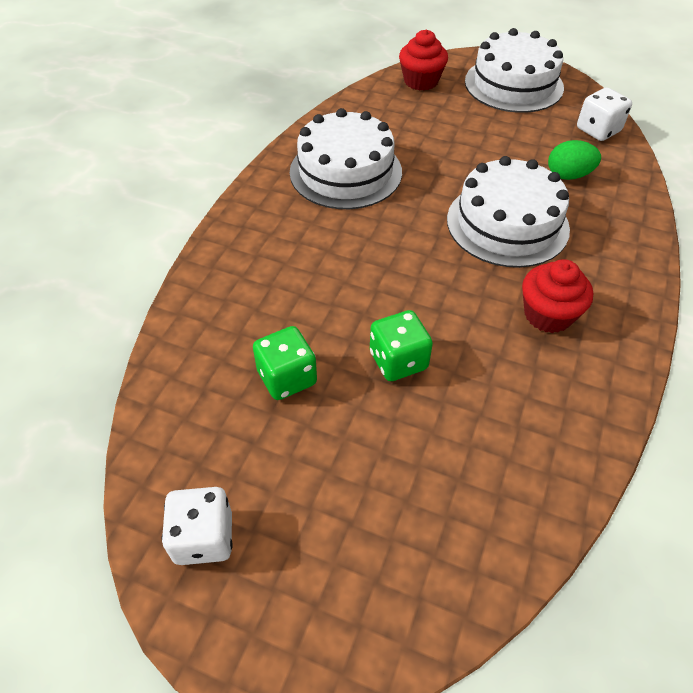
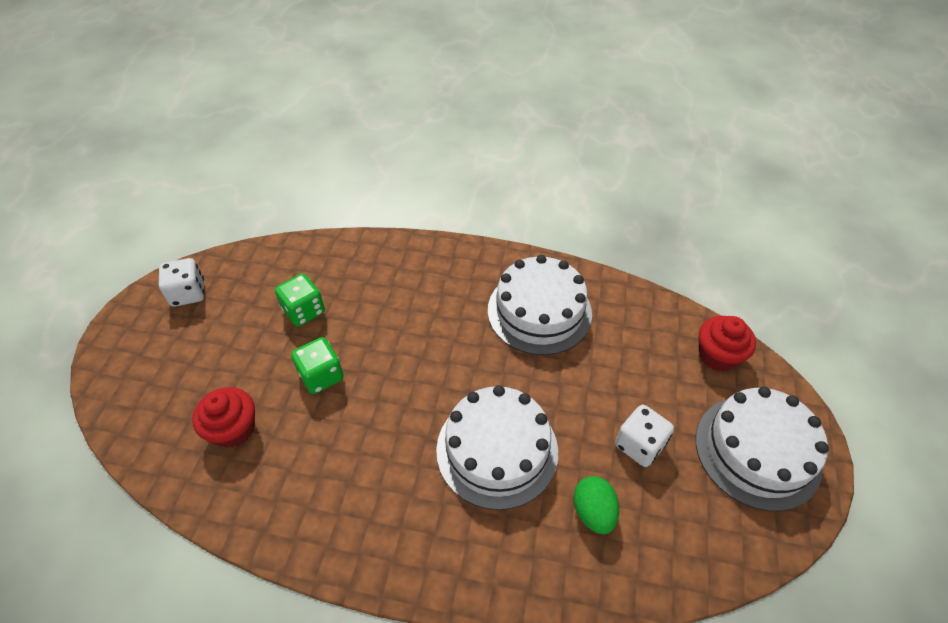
camera: 80 degrees right, 0 degrees up
(548, 315) = (379, 487): red cupcake -> red cupcake (233, 429)
(598, 130) = (697, 551): white dice -> white dice (639, 445)

